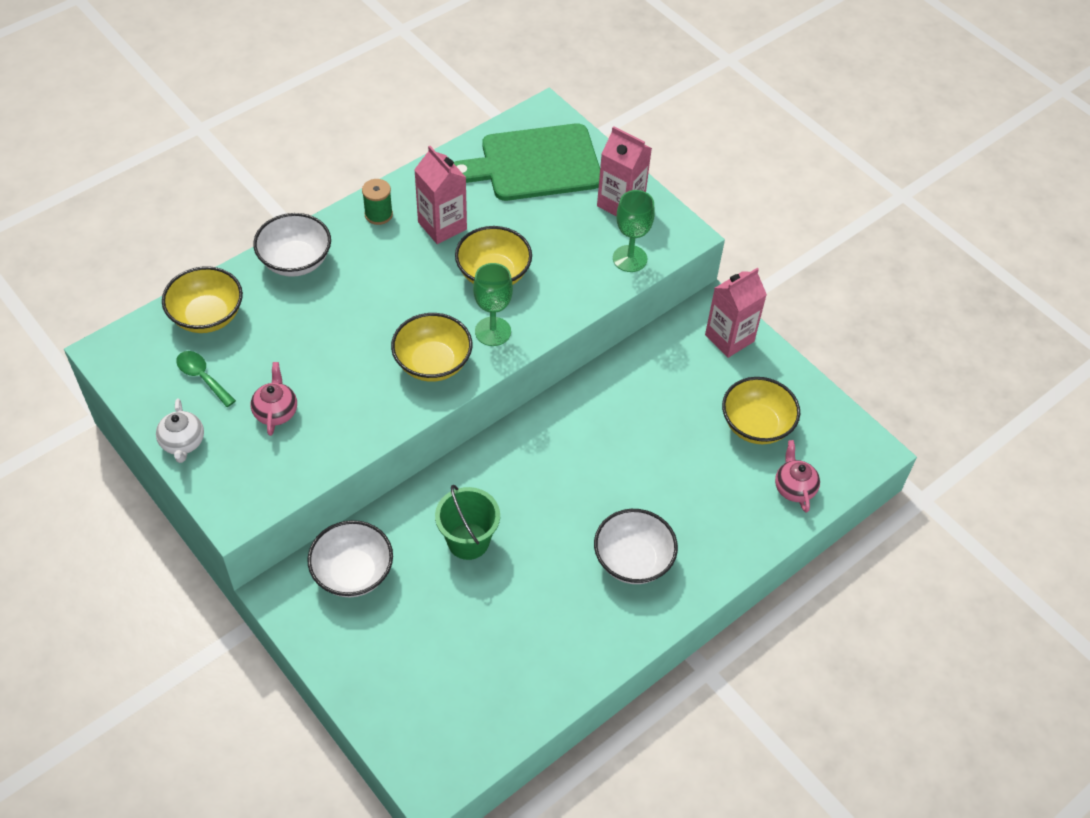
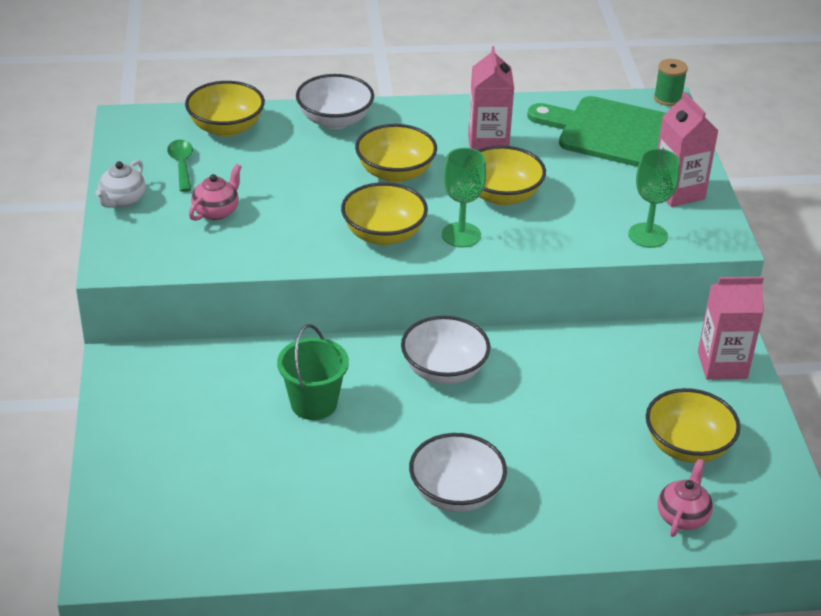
camera: 35 degrees right, 15 degrees down
(353, 573) = (191, 378): white bowl -> white bowl (444, 370)
(378, 214) = (438, 116): green spool -> green spool (667, 98)
(391, 293) = (395, 173): none -> yellow bowl

